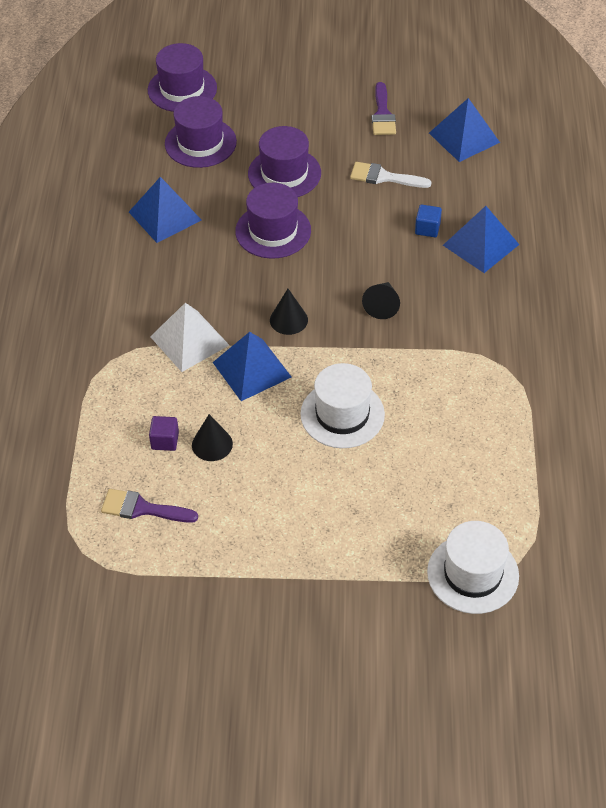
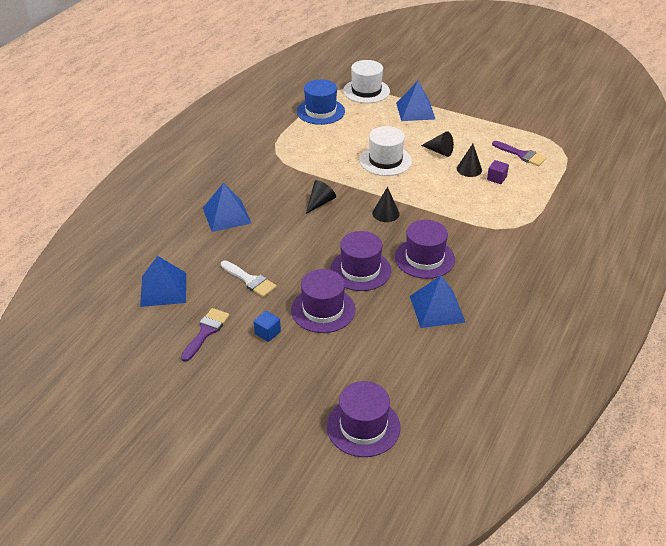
camera: 155 degrees left, 10 degrees down
(189, 341) = (458, 222): white pyramid -> none
(200, 143) = (376, 362): purple hat -> purple hat (424, 258)
(252, 369) = (425, 195): blue pyramid -> blue pyramid (415, 111)
(272, 466) = (439, 151): none -> black cone
(427, 229) = (251, 236): blue cube -> blue cube (267, 333)
(510, 486) = (320, 111): none -> blue hat

